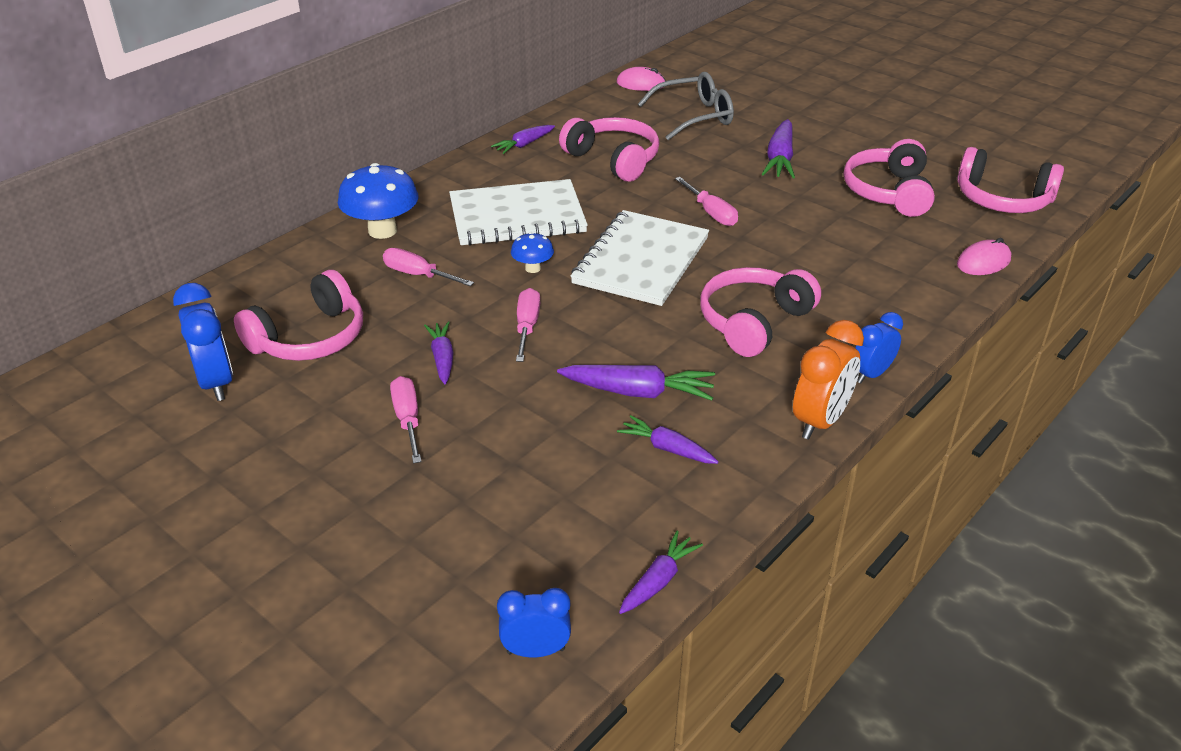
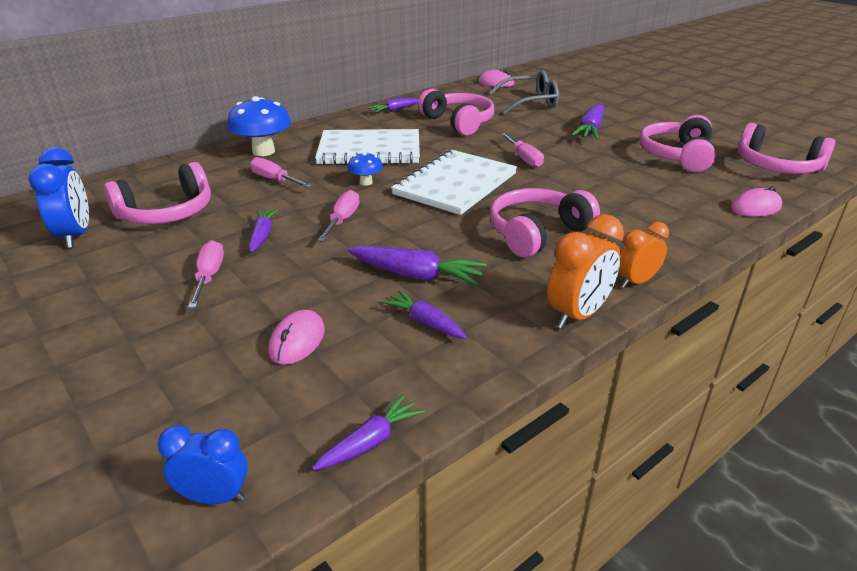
camera: 10 degrees right, 5 degrees down
(542, 485) = (297, 340): none -> pink mouse
(871, 374) = (636, 281): blue clock -> orange clock

